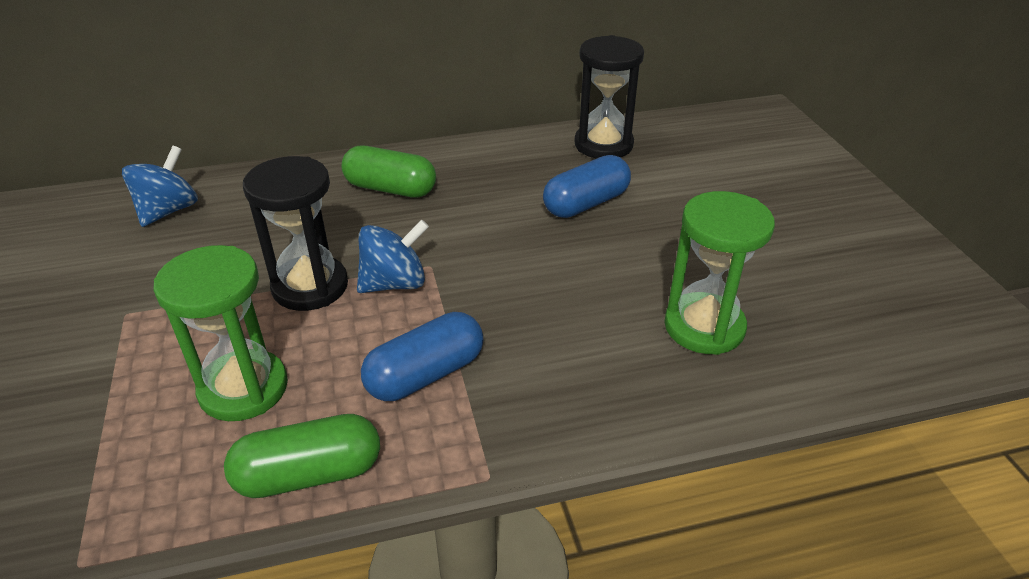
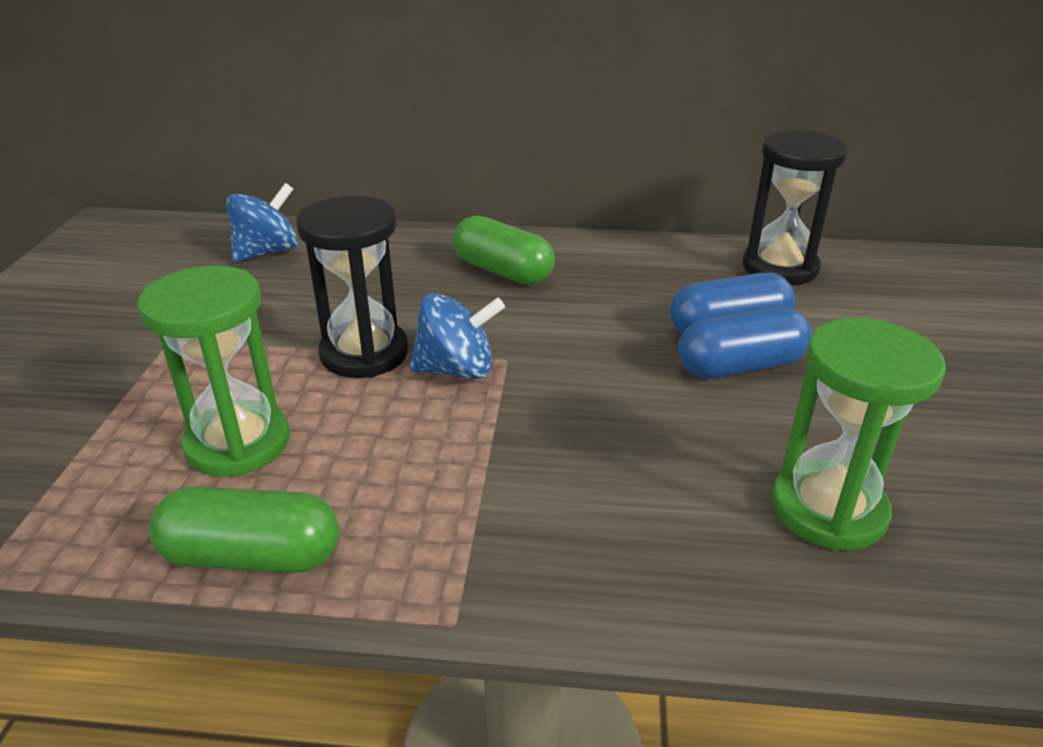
camera: 20 degrees right, 5 degrees down
(426, 374) = (440, 478): blue capsule -> blue capsule (740, 366)

